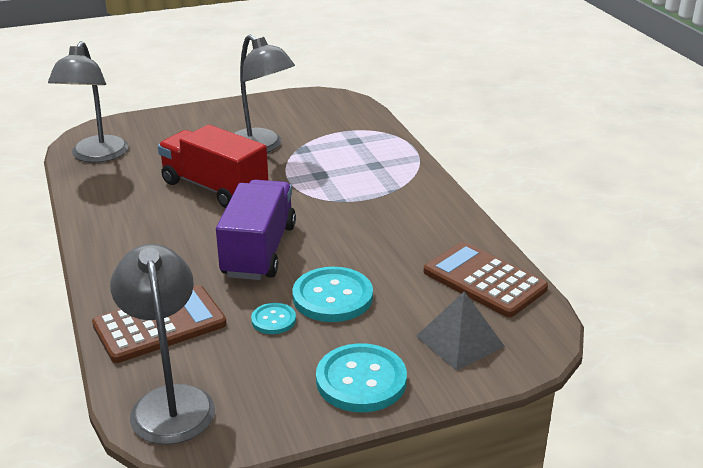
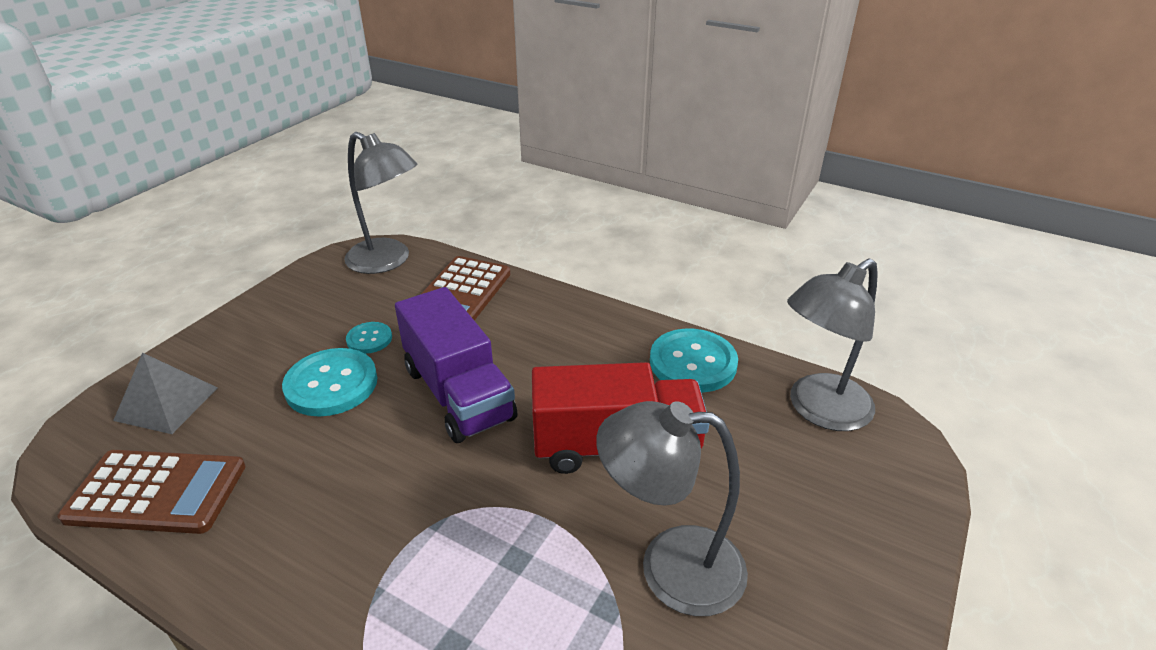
camera: 140 degrees right, 5 degrees up
(96, 156) = (819, 410): grey lamp -> grey lamp turned 90 degrees counterclockwise
(361, 380) = (250, 331): turquoise button -> turquoise button (693, 363)

